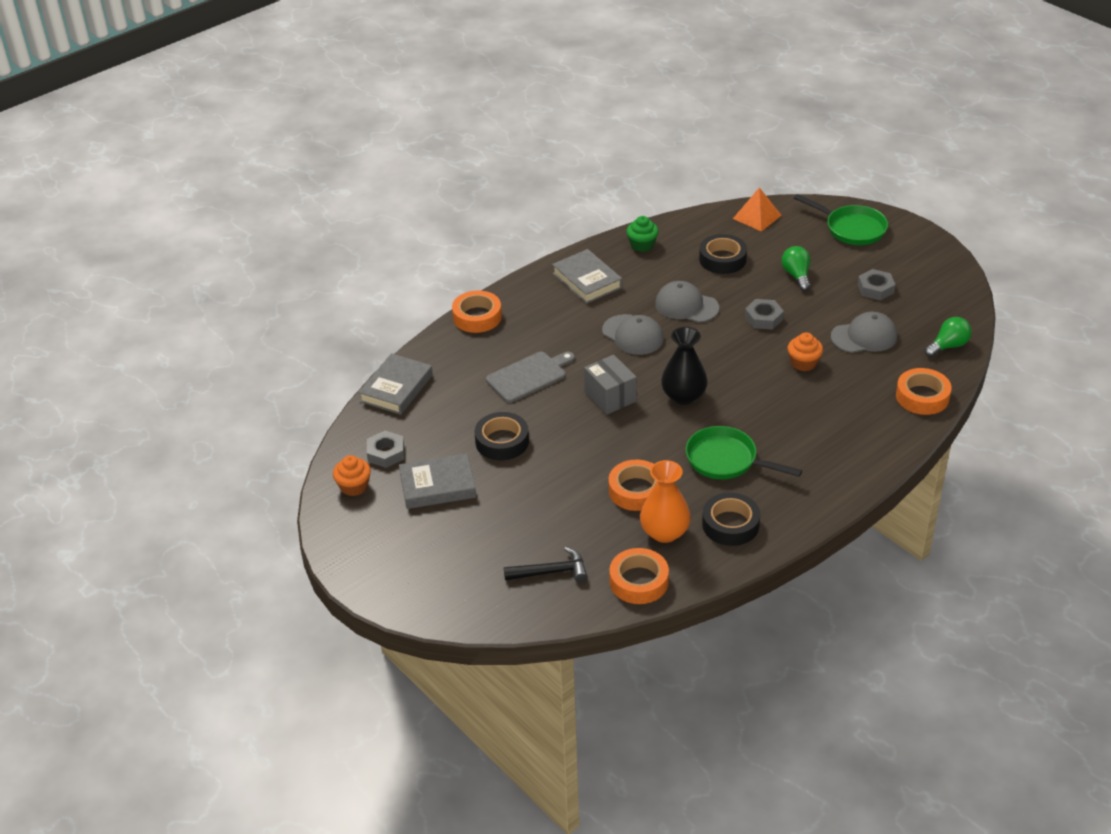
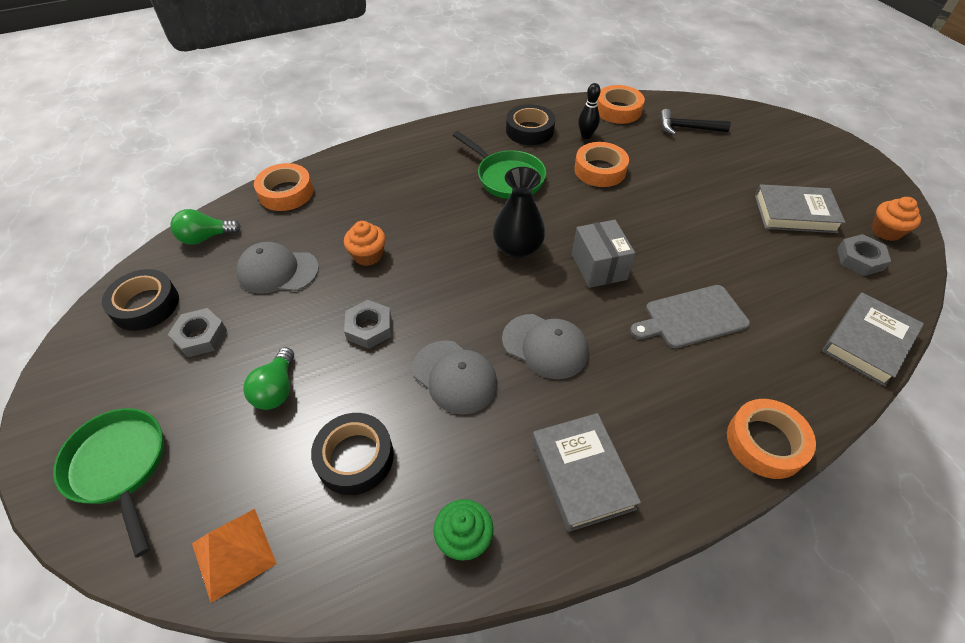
camera: 165 degrees left, 10 degrees up
(502, 441) = (727, 243): black tape -> black tape (145, 305)
(633, 335) = (545, 346): grey cap -> grey cap turned 150 degrees clockwise
(664, 532) = (586, 136): orange vase -> black bowling pin

